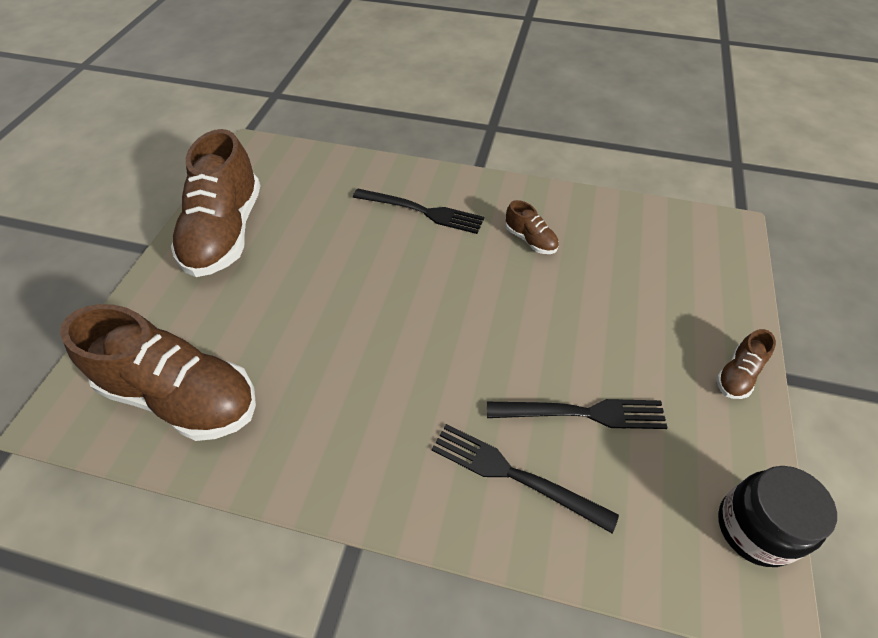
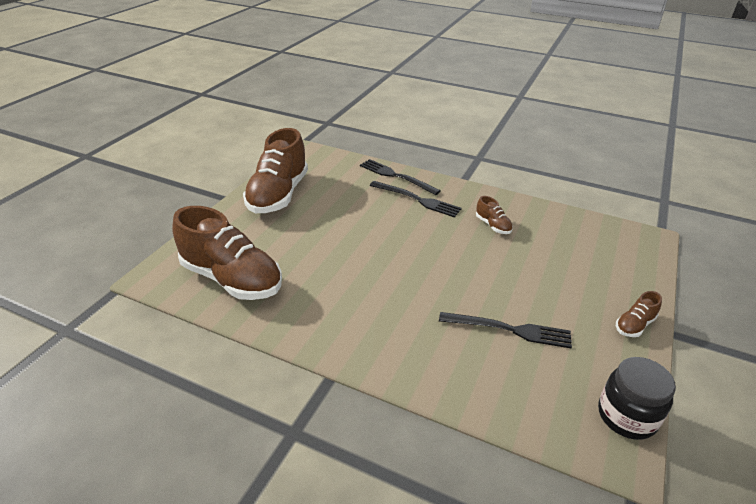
camera: 10 degrees right, 15 degrees down
(514, 475) = (451, 356): black fork -> black fork (396, 176)

